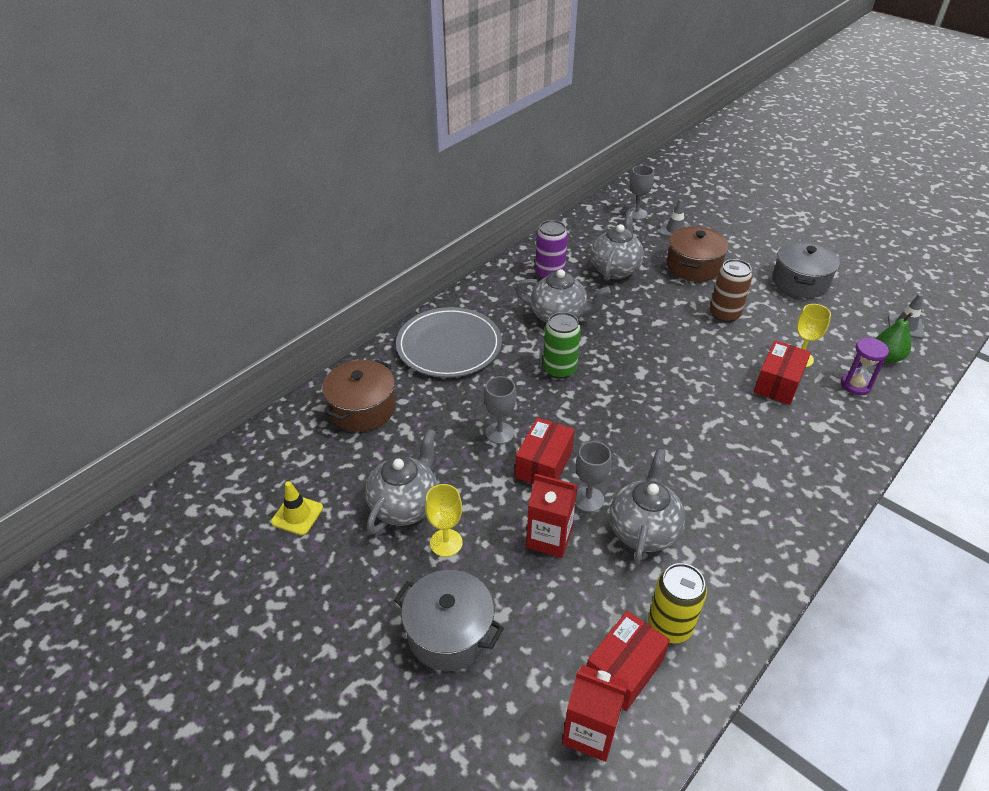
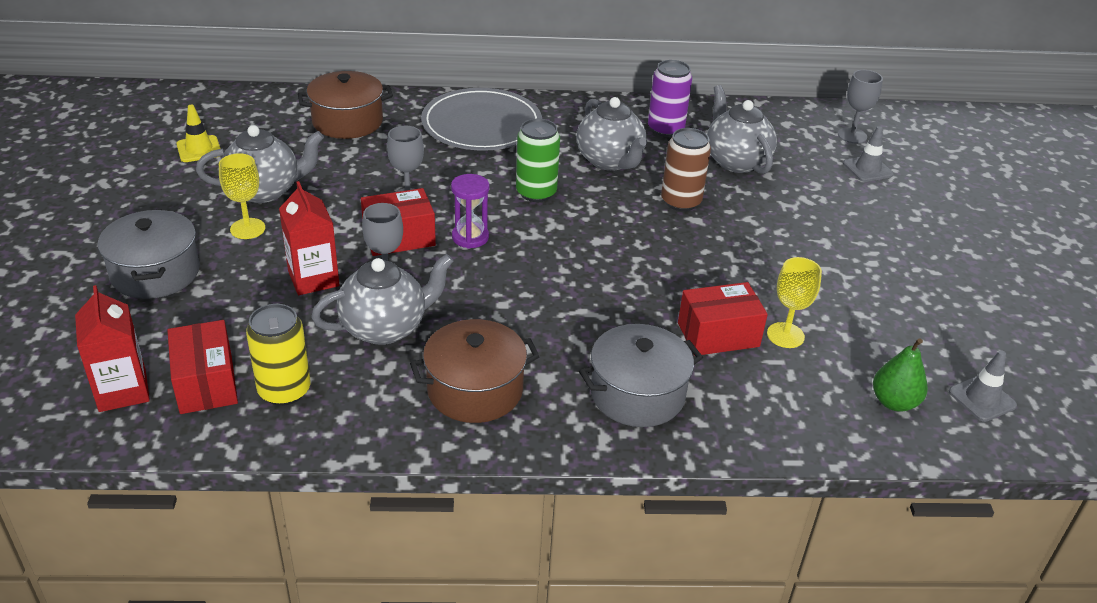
camera: 45 degrees right, 5 degrees down
(615, 269) = (736, 161): grey teapot -> grey teapot turned 90 degrees counterclockwise
(624, 669) = (206, 383): red box -> red box turned 75 degrees clockwise
(693, 266) = (825, 205): brown pot -> brown pot (475, 390)
(724, 314) = (777, 256): brown can -> brown can (681, 202)
(800, 282) = (927, 286): grey pot -> grey pot (637, 394)
(855, 385) = (802, 394): purple hourglass -> purple hourglass (470, 237)

